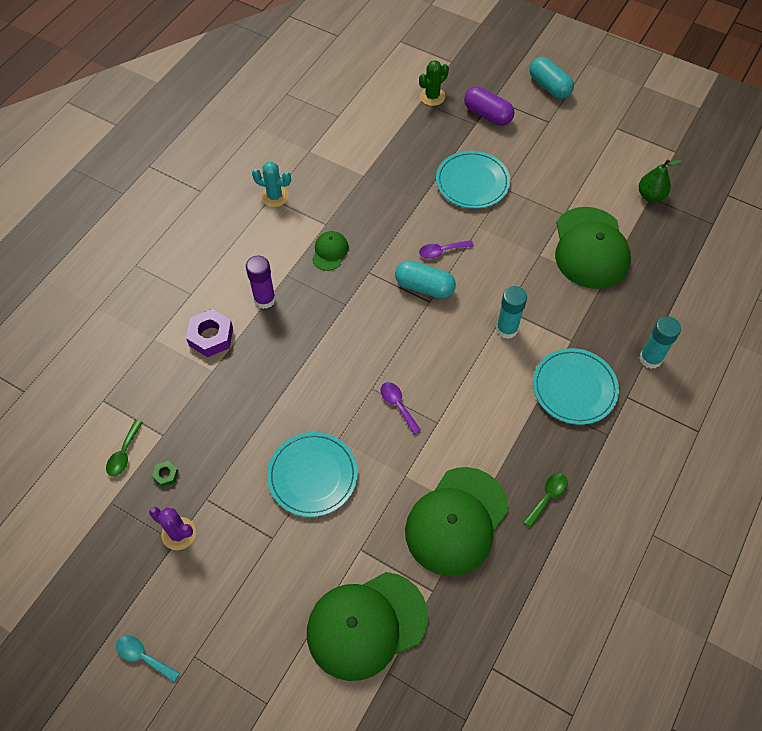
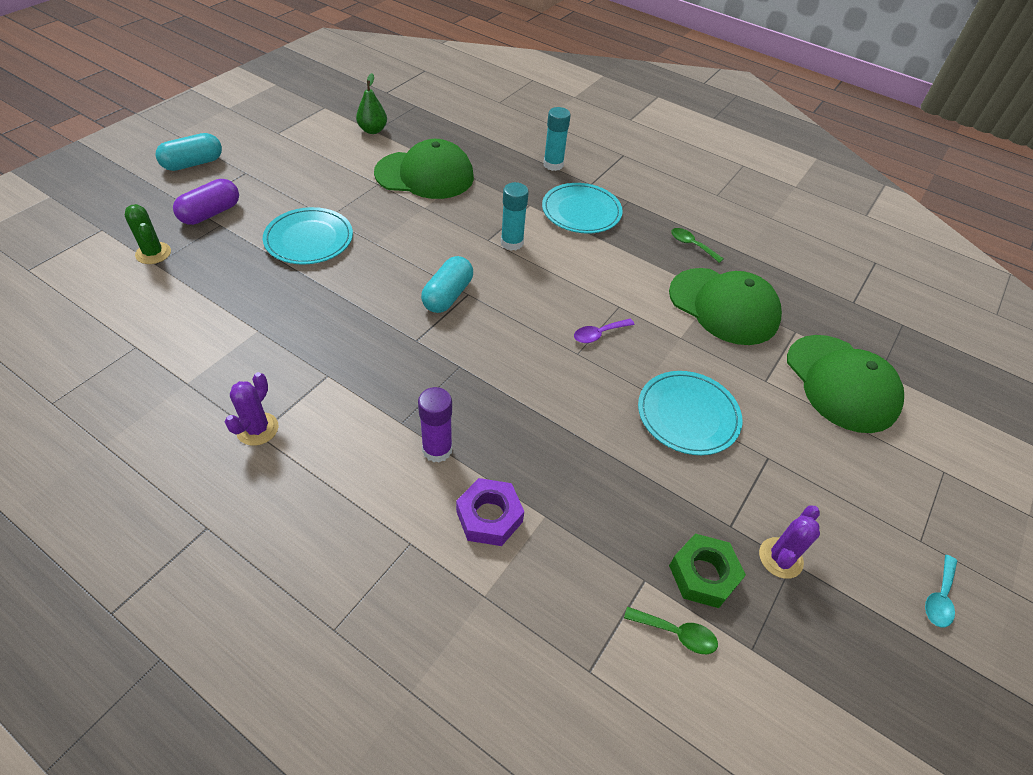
camera: 90 degrees left, 10 degrees down
(166, 475) = (703, 574): green nut -> green nut, size x2.05
(274, 196) = (257, 429): turquoise cactus -> purple cactus
(330, 252) = (375, 375): green cap -> none
(441, 251) = (401, 276): purple spoon -> none

